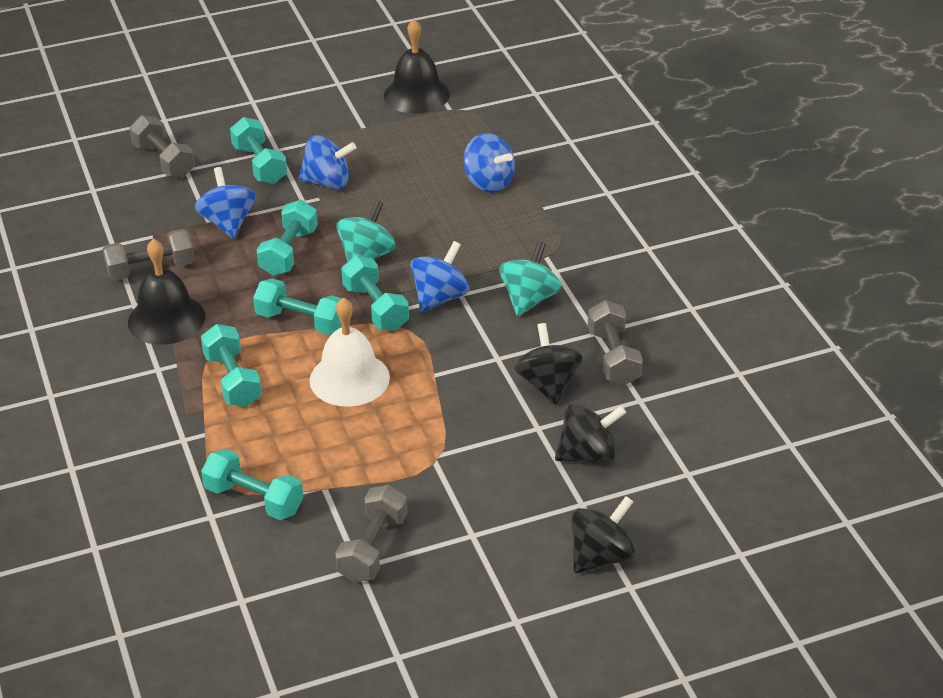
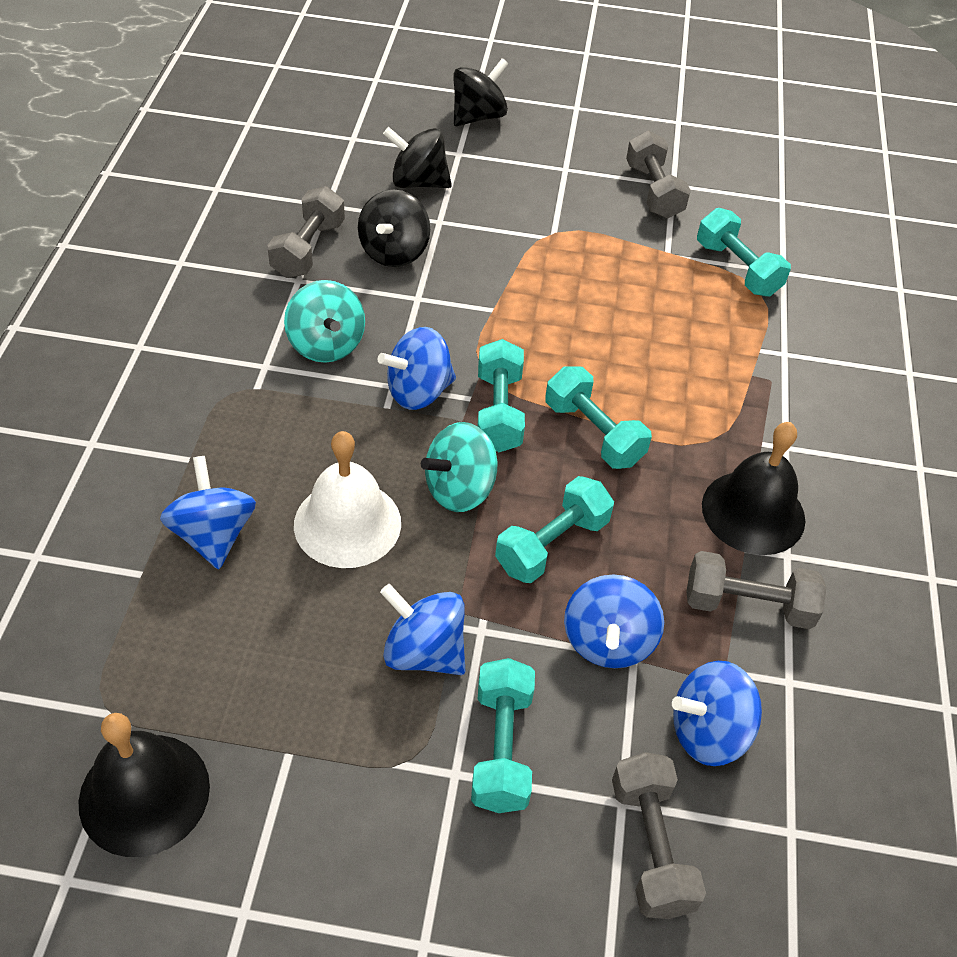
camera: 155 degrees left, 10 degrees up
(152, 208) = (708, 731): none -> blue spinning top
(233, 380) = (705, 395): turquoise dumbbell -> none
(349, 379) = (581, 342): white bell -> white bell (347, 523)
(373, 548) = (653, 191): grey dumbbell -> grey dumbbell turned 60 degrees counterclockwise
(529, 299) = (326, 345): turquoise spinning top -> turquoise spinning top turned 75 degrees counterclockwise
(601, 556) = (478, 117): black spinning top -> black spinning top turned 150 degrees clockwise

